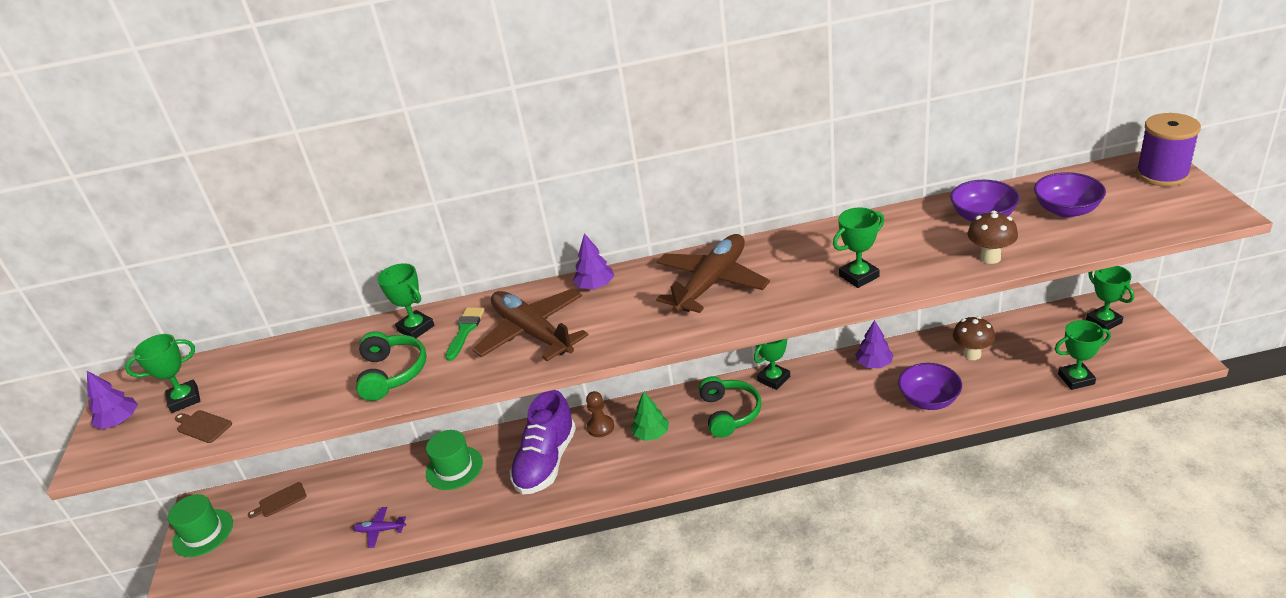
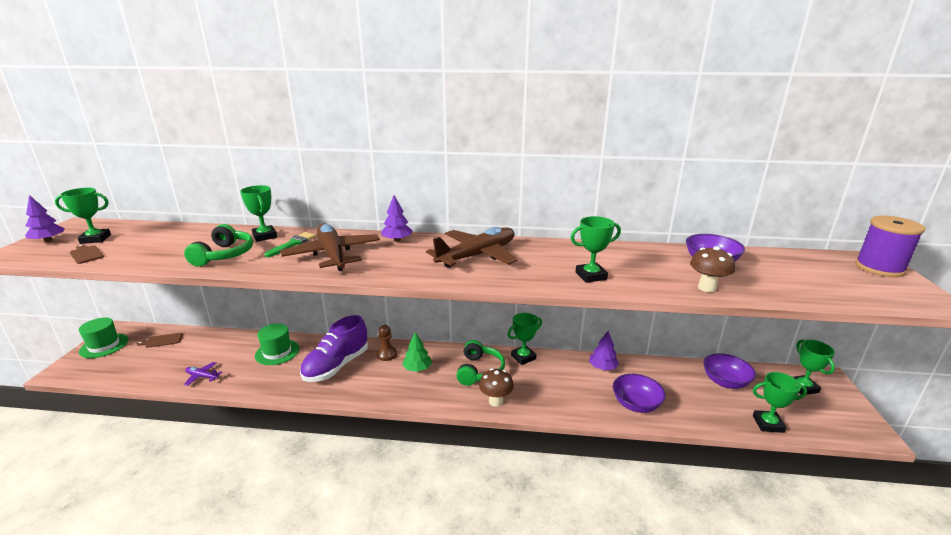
camera: 10 degrees right, 10 degrees down
(972, 354) = (683, 382): brown mushroom -> brown mushroom (496, 401)
(1066, 210) = (785, 272): purple bowl -> purple bowl (725, 382)

